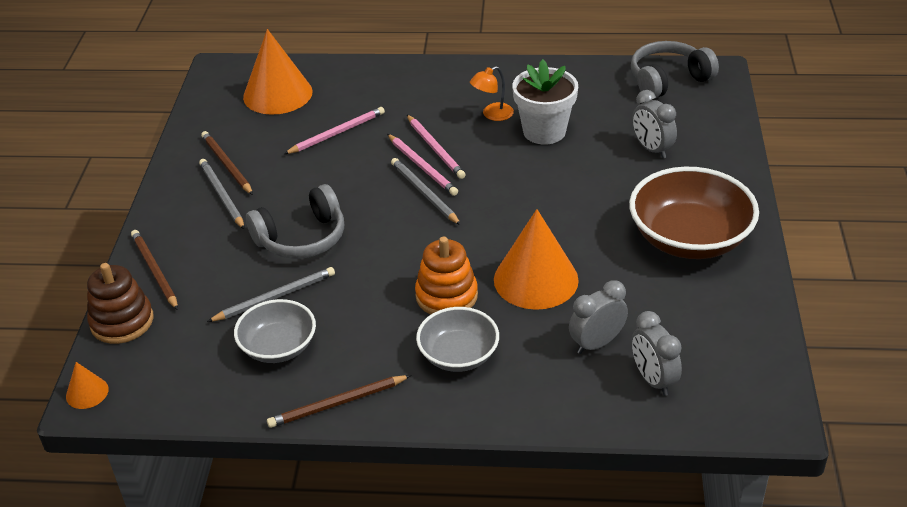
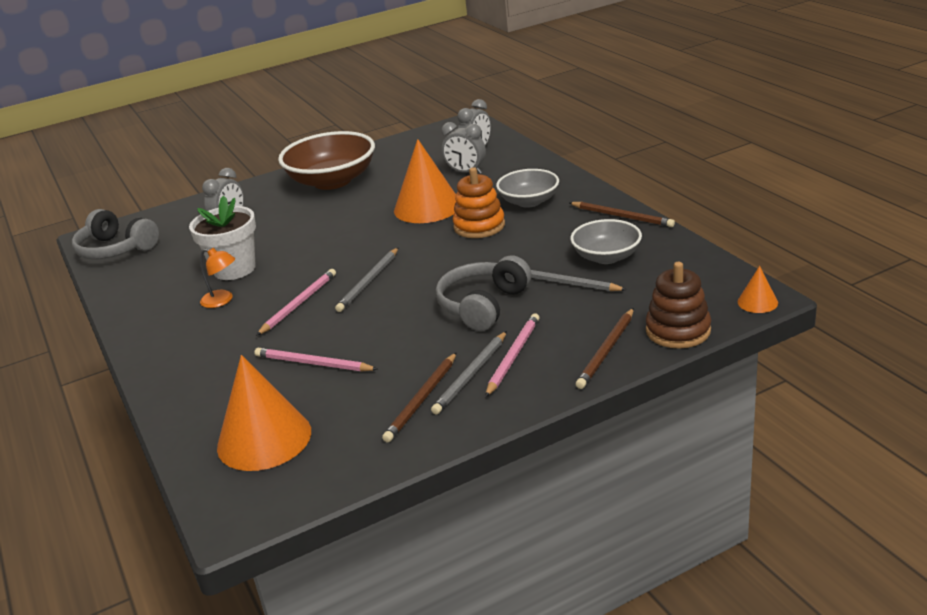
camera: 120 degrees left, 10 degrees down
(302, 238) = (483, 305): grey headphones -> grey headphones turned 90 degrees counterclockwise
(422, 167) = (331, 298): pink pencil -> pink pencil (513, 356)

